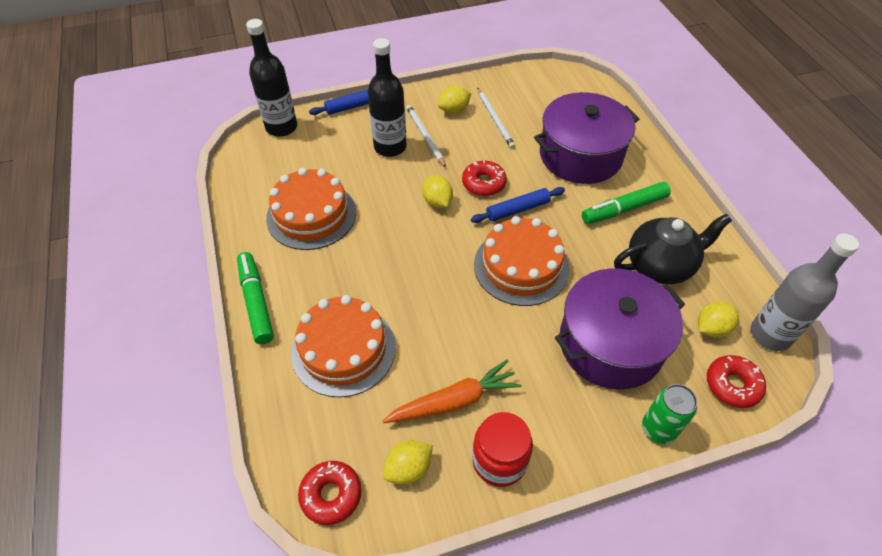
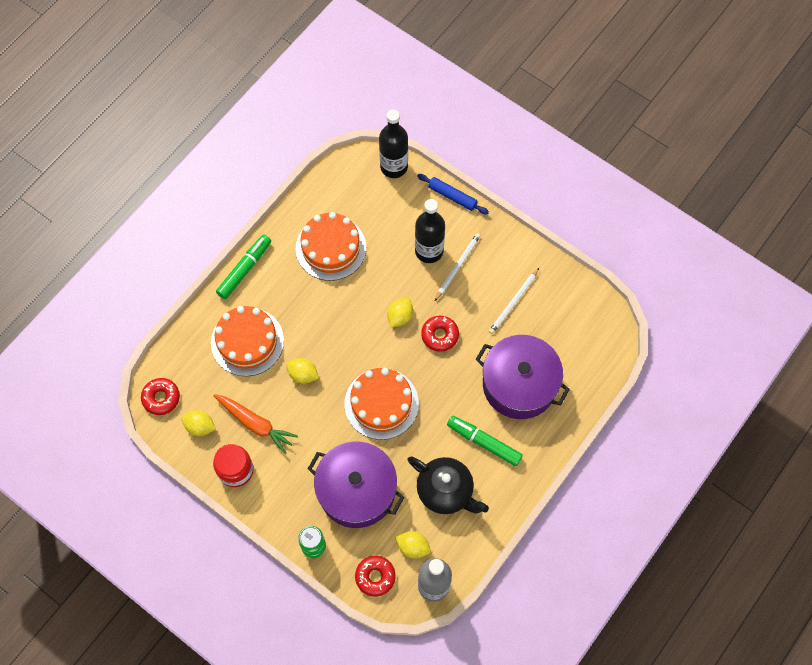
camera: 55 degrees right, 15 degrees up
(454, 110) = (502, 267): yellow lemon -> yellow lemon (303, 374)
(517, 210) = (430, 372): blue rolling pin -> none

